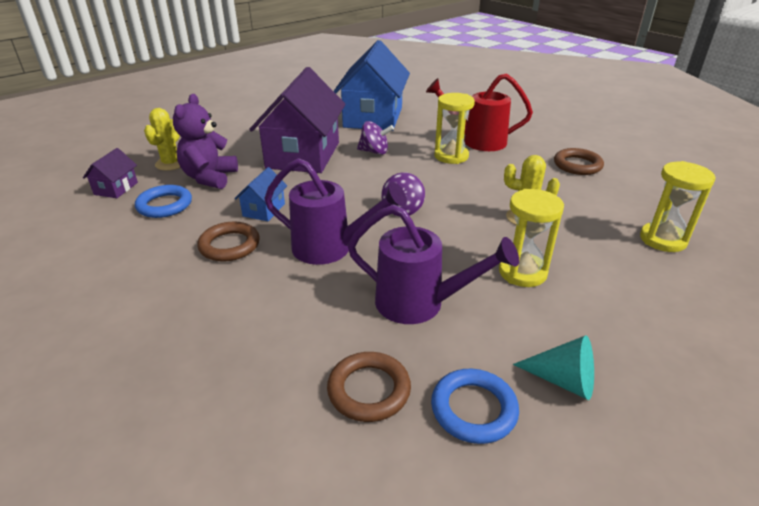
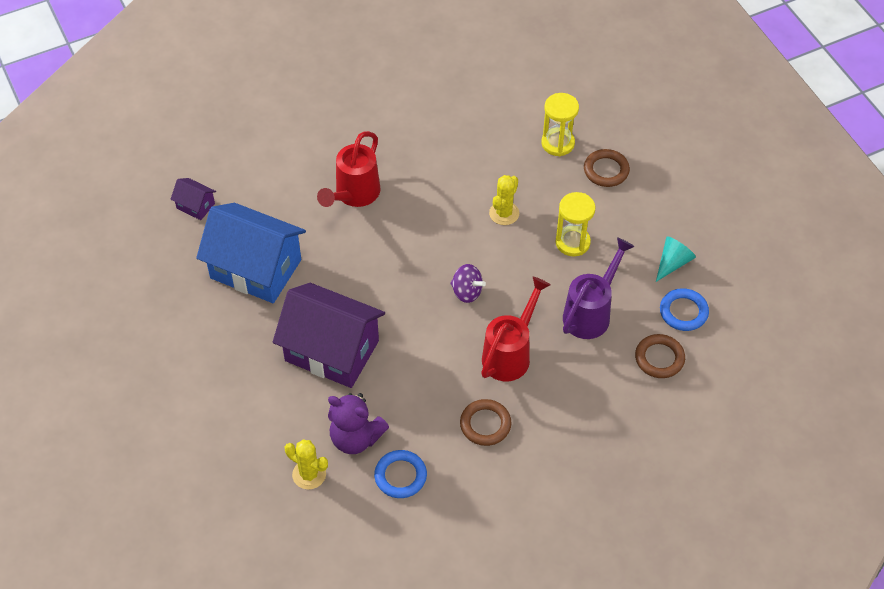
camera: 75 degrees left, 20 degrees up
(116, 188) = (351, 522): purple house -> purple house (195, 206)
(264, 210) = (434, 395): blue house -> none
(330, 248) = (510, 354): purple watering can -> red watering can
(374, 152) = (346, 287): purple spinning top -> none
(451, 156) = (379, 227): yellow hourglass -> none
(577, 165) = (431, 139): brown ring -> brown ring (606, 170)

